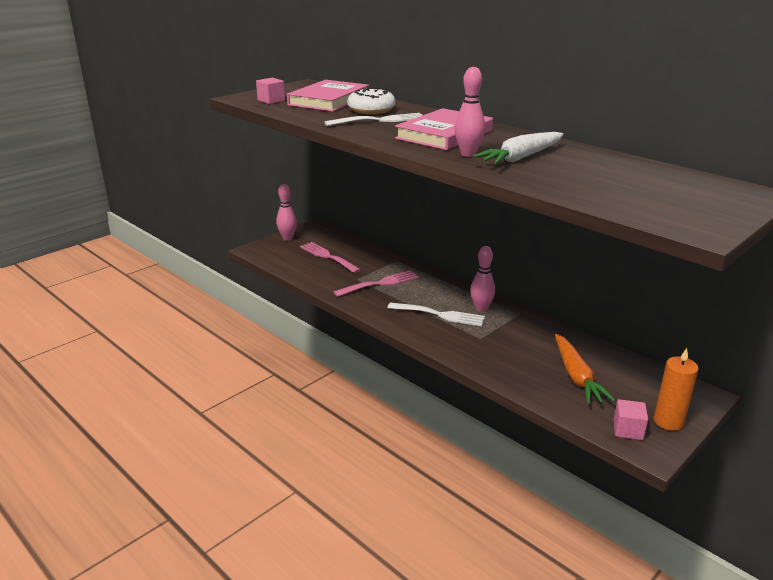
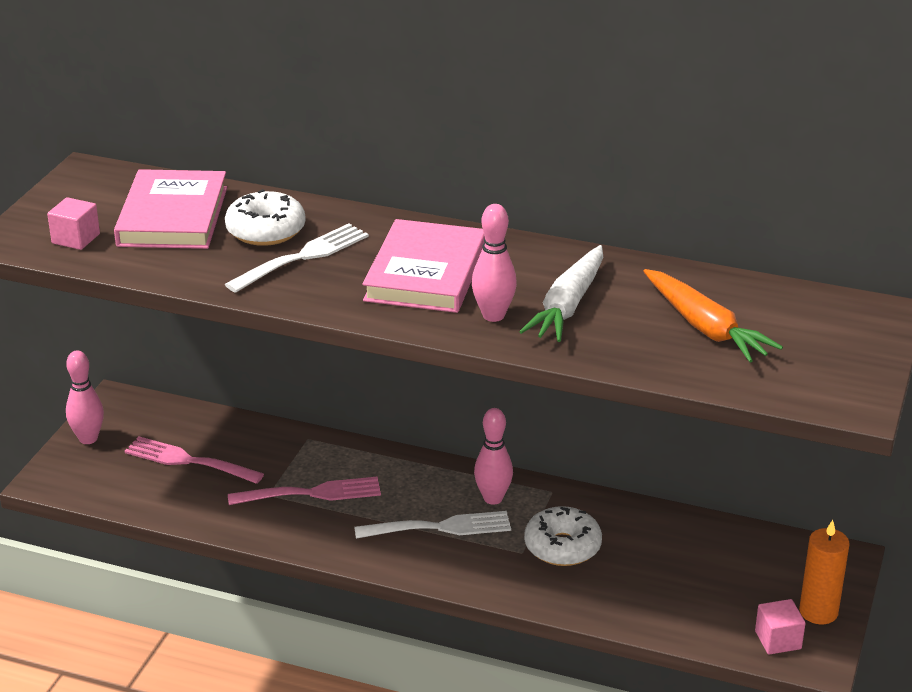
camera: 25 degrees left, 5 degrees up
(380, 283) = (312, 493): pink fork -> pink fork turned 45 degrees clockwise
(508, 341) = (562, 547): none -> white donut
(576, 376) = (680, 577): orange carrot -> orange carrot (705, 327)

